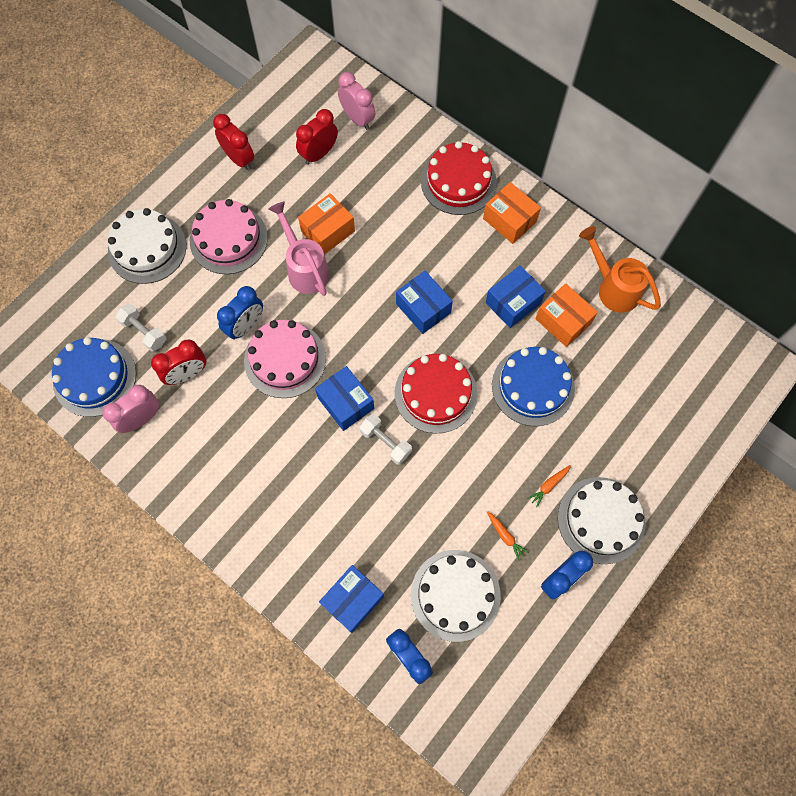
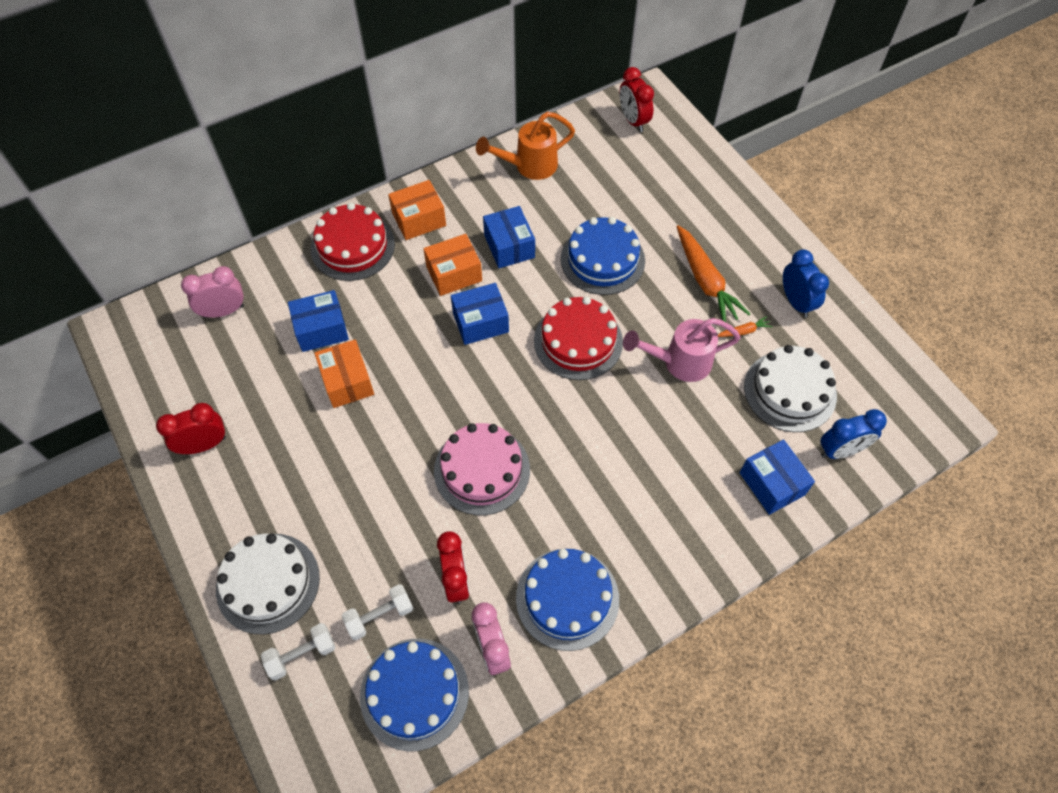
camera: 70 degrees left, 10 degrees down
(196, 460) = (567, 598): none -> blue cake
(228, 239) = (304, 486): pink cake -> none
(246, 326) = (423, 499): blue clock -> none
(305, 268) = (380, 417): pink watering can -> pink watering can (679, 362)
(319, 154) = (246, 361): red clock -> red clock (633, 121)
(345, 403) = (557, 425): blue box -> blue box (321, 329)
(385, 442) = (614, 402): white dumbbell -> white dumbbell (301, 655)
(549, 486) = (705, 281): orange carrot -> orange carrot, size x2.23
(563, 321) = (546, 214): orange box -> orange box (454, 274)
(601, 520) = (750, 253): white cake -> none

